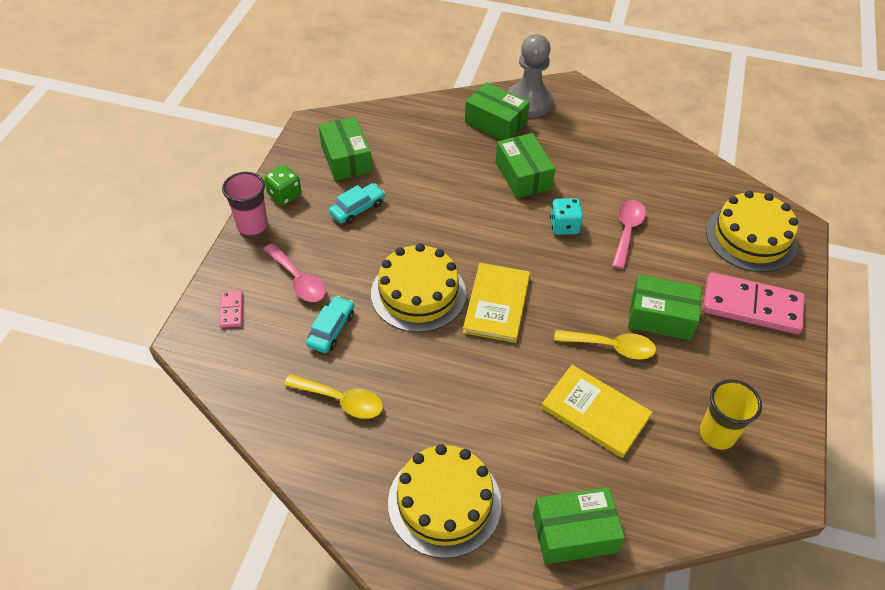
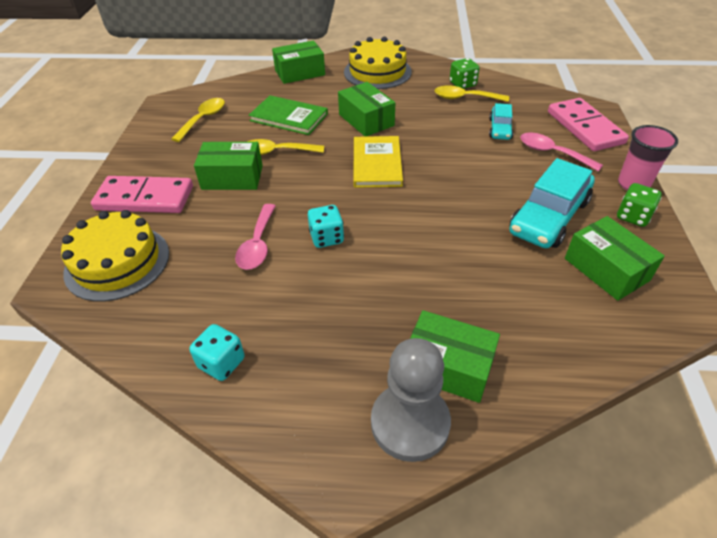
camera: 170 degrees right, 5 degrees down
(232, 310) = (584, 127): pink domino -> pink domino, size x2.25
(327, 435) = (462, 84): none -> green dice
(357, 209) = (548, 217): turquoise car -> turquoise car, size x1.87
(418, 293) = (446, 160): yellow cake -> none
(523, 175) = (385, 288): green box -> green box (366, 120)
(595, 412) = (289, 117): yellow book -> green book
(646, 149) = (221, 363): none -> turquoise dice
(717, 434) = (203, 119): yellow cup -> yellow spoon

